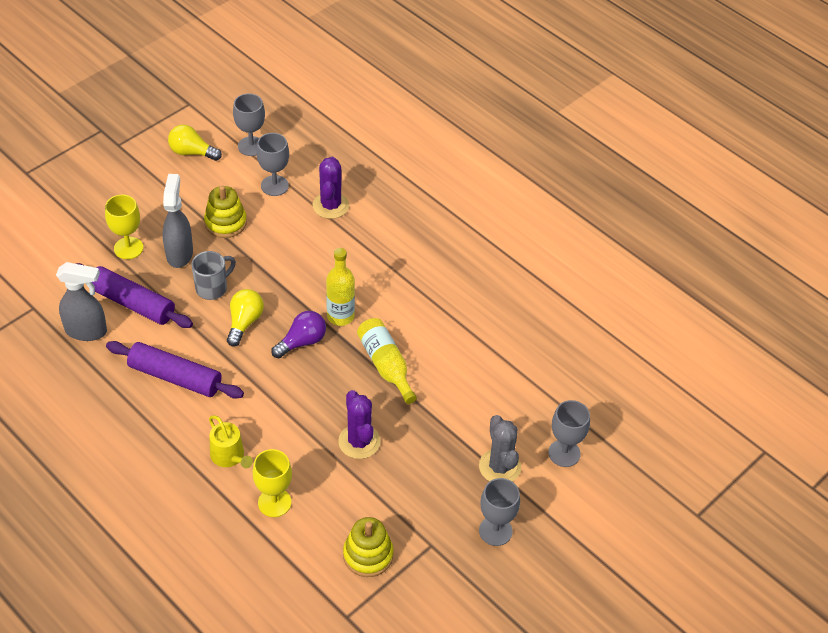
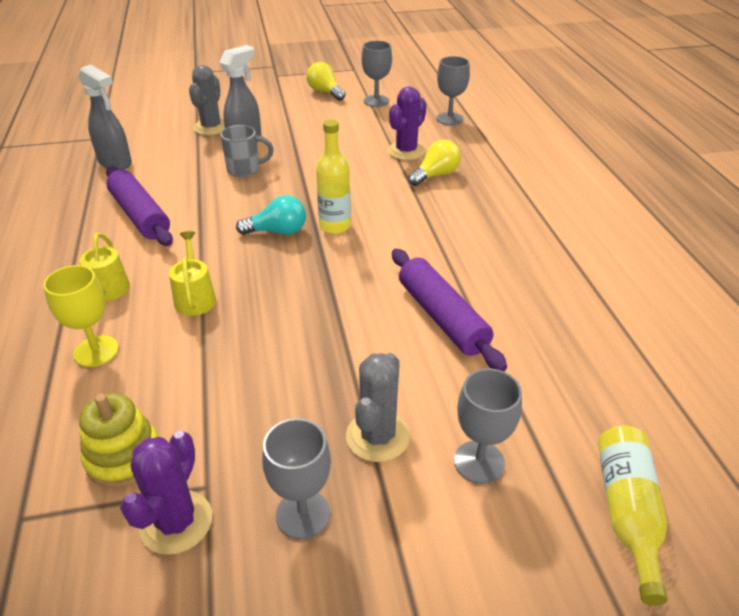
camera: 35 degrees right, 10 degrees down
(128, 248) = (211, 127): yellow goblet -> grey cactus
(132, 303) = (171, 158): purple rolling pin -> purple rolling pin (442, 317)
(225, 223) = (304, 135): yellow stacking toy -> none
(244, 322) = (243, 200): yellow light bulb -> yellow light bulb (435, 175)
(274, 186) = (370, 126): grey goblet -> grey goblet (449, 119)
(298, 429) = (195, 298): none -> yellow watering can
(302, 342) = (277, 231): purple light bulb -> turquoise light bulb
(359, 441) = (241, 335): purple cactus -> purple cactus (176, 522)
(385, 365) = (339, 279): yellow bottle -> yellow bottle (627, 512)

